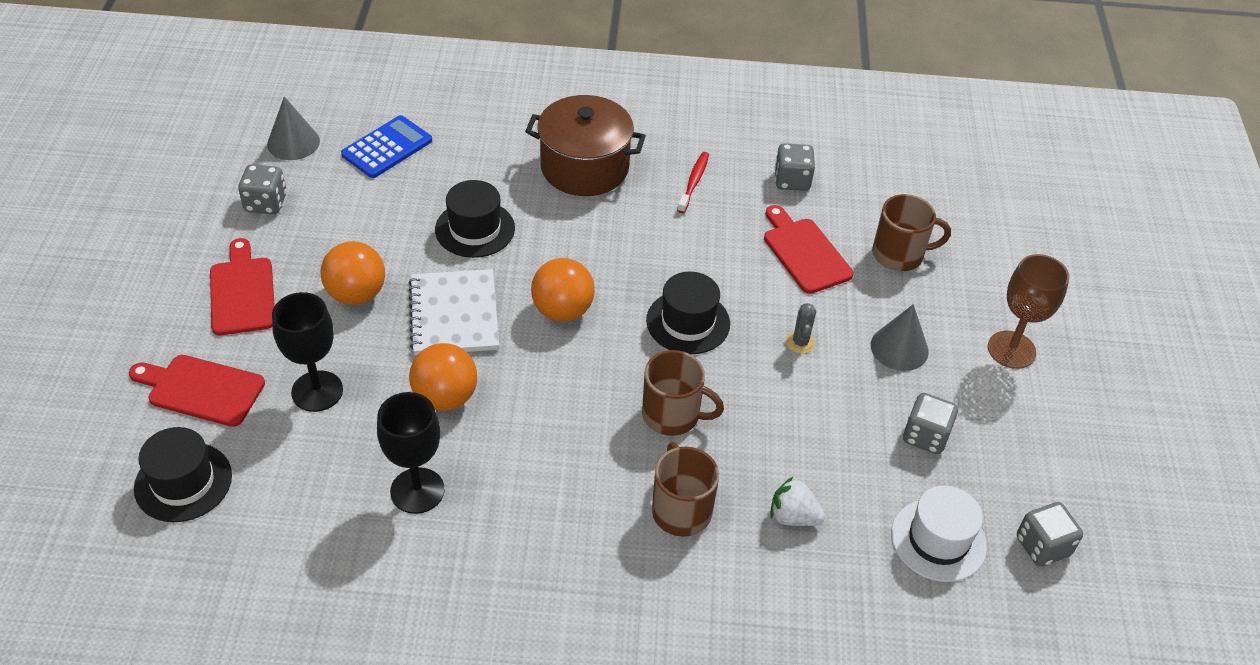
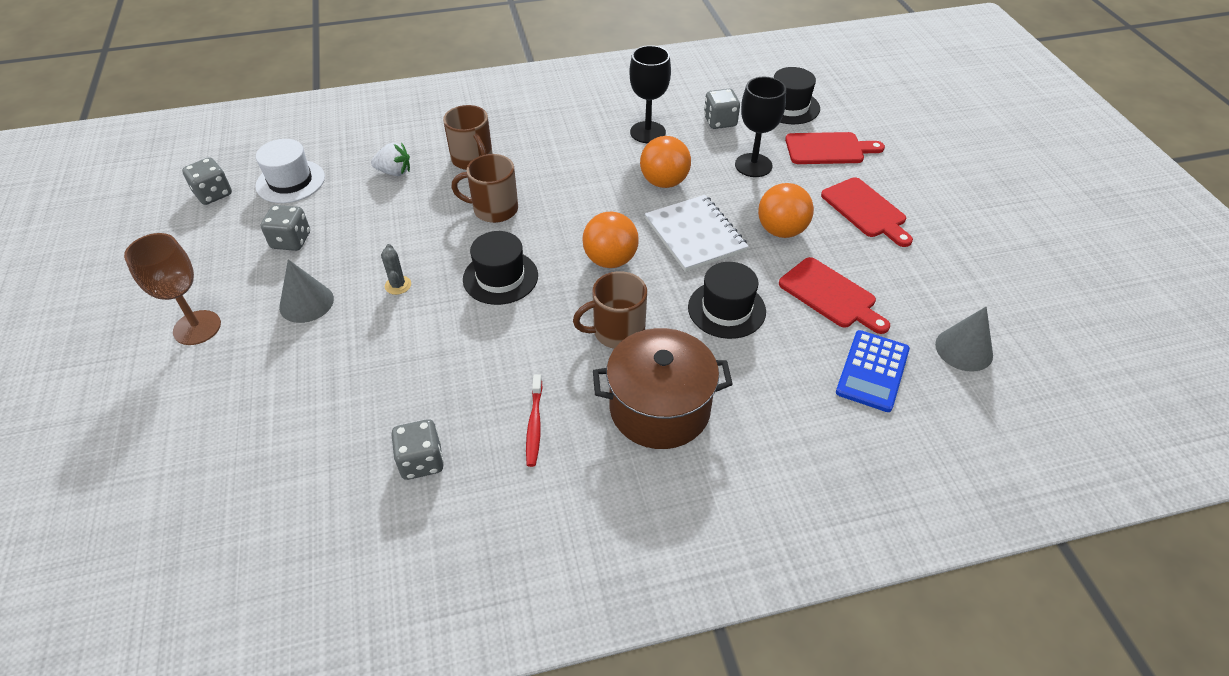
camera: 165 degrees right, 0 degrees up
(266, 203) = (923, 282): grey dice -> grey dice (720, 121)
(804, 252) = (400, 372): red cutting board -> red cutting board (831, 295)
(899, 254) = (297, 398): brown mug -> brown mug (617, 332)

